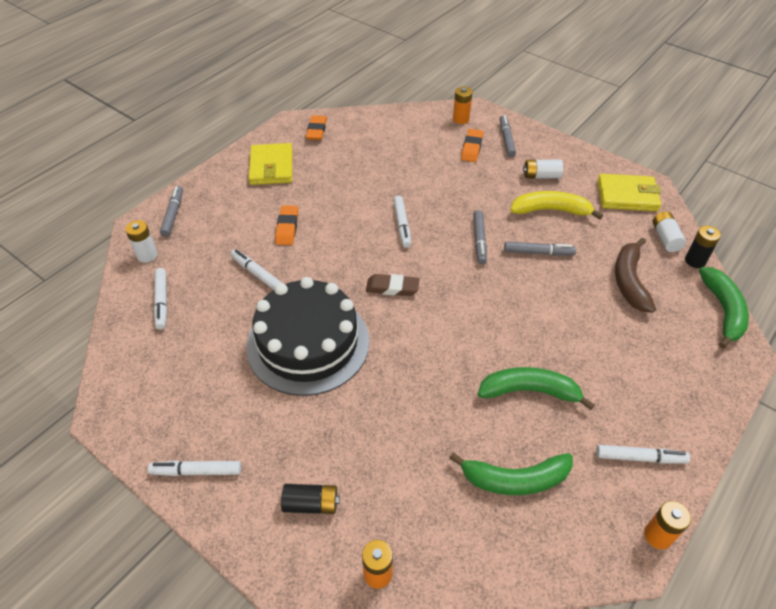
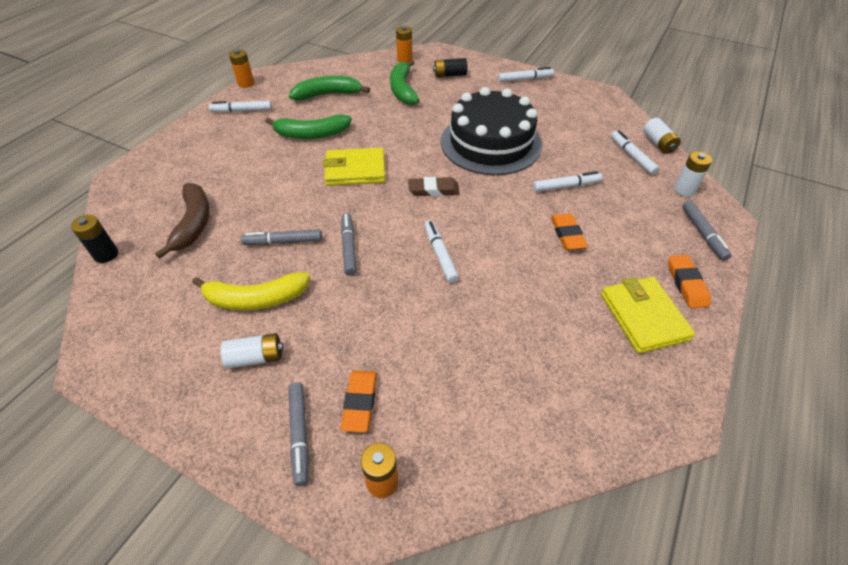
camera: 170 degrees right, 0 degrees up
(257, 274) = (566, 186): white marker -> white marker turned 45 degrees counterclockwise
(316, 130) = (625, 405): orange eraser -> orange eraser (686, 284)
(627, 196) = (140, 338): yellow wallet -> yellow wallet (355, 170)
(665, 238) = (124, 278): white battery -> white battery (658, 143)
(723, 311) = (113, 207): green banana -> green banana (403, 89)

